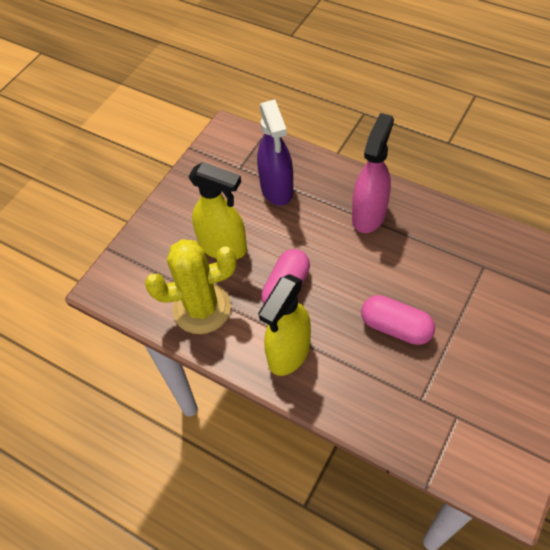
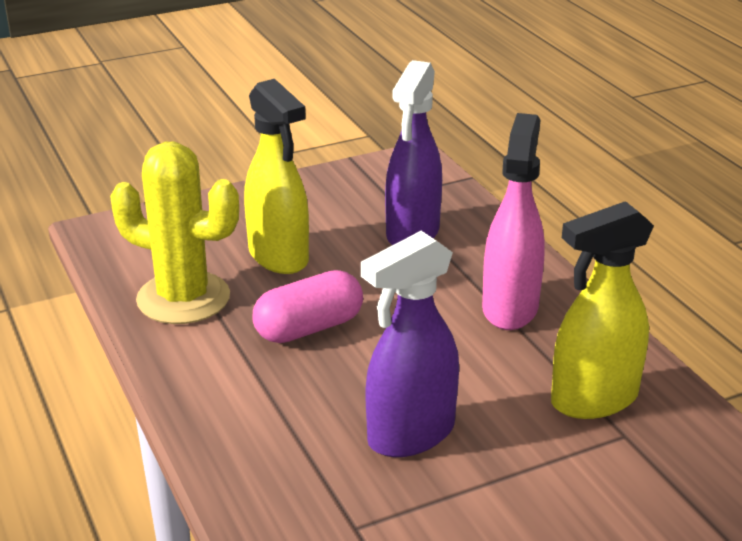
camera: 30 degrees right, 25 degrees down
(288, 353) = (234, 389): yellow spray bottle -> yellow spray bottle (593, 400)
(369, 215) = (510, 308): pink spray bottle -> pink spray bottle turned 45 degrees counterclockwise
(396, 327) = (410, 435): pink capsule -> purple spray bottle

